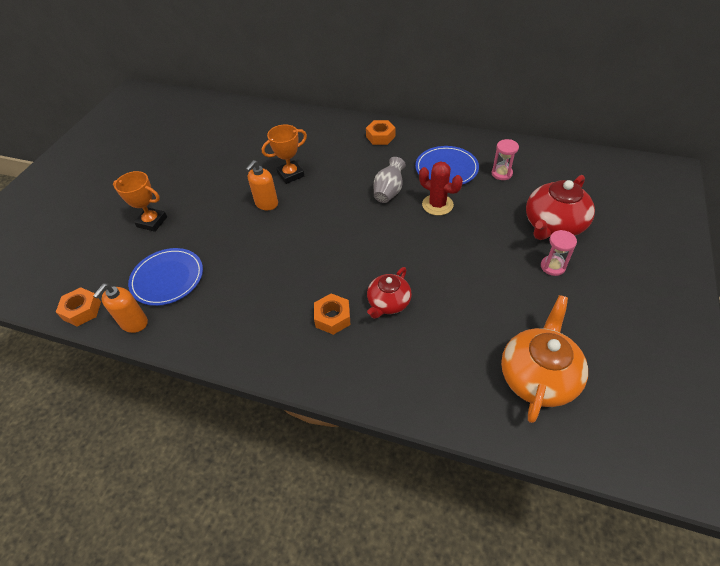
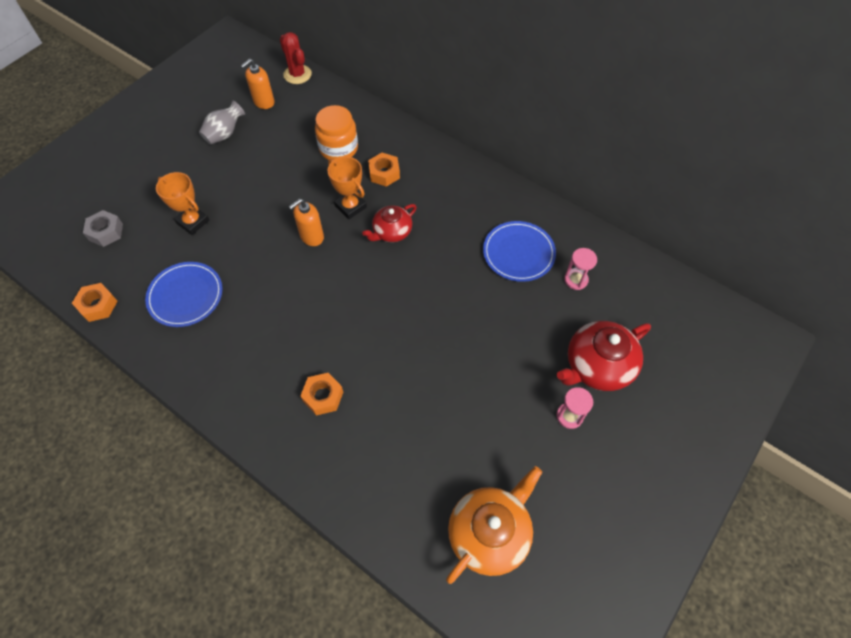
camera: 15 degrees right, 10 degrees up
(70, 251) = (106, 232): none -> grey nut
(134, 323) = (140, 336): orange soap dispenser -> orange soap dispenser (264, 102)
(261, 139) = (338, 148): none -> orange jar
(290, 174) = (350, 206): orange trophy -> orange trophy turned 60 degrees clockwise
(380, 137) = (466, 185): orange nut -> orange nut (384, 173)
(388, 303) = (383, 399): red teapot -> red teapot (391, 232)
(389, 192) = (443, 263): grey vase -> grey vase (225, 134)
(437, 205) = (486, 297): red cactus -> red cactus (297, 74)

